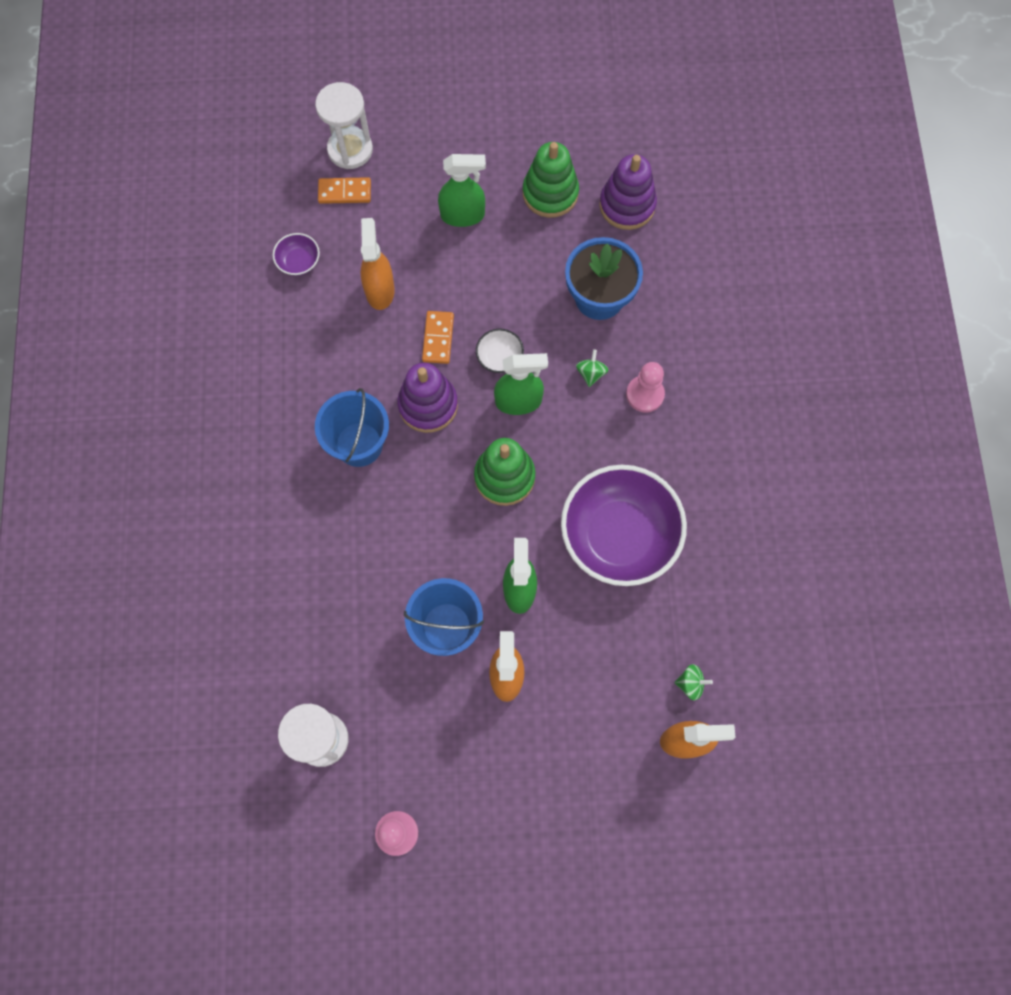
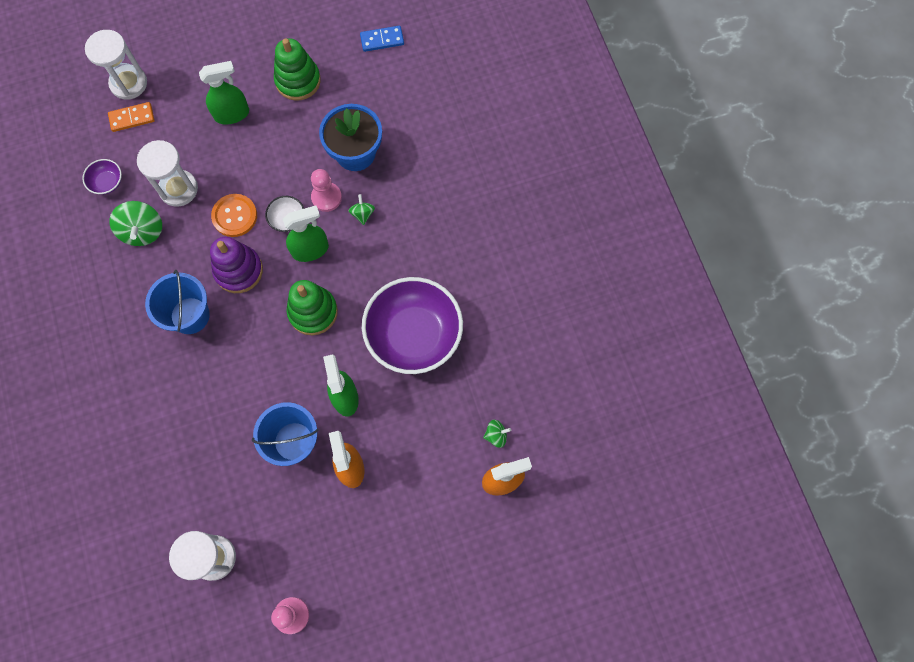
camera: 15 degrees left, 0 degrees up
(327, 330) = (143, 231): none -> green spinning top
(380, 290) = (178, 189): orange spray bottle -> white hourglass
(438, 338) = (234, 216): orange domino -> orange button
(627, 205) = (361, 76): purple stacking toy -> none
(645, 394) = (409, 220): pink pawn -> pink pawn (326, 197)
(663, 167) = (382, 40): none -> blue domino

